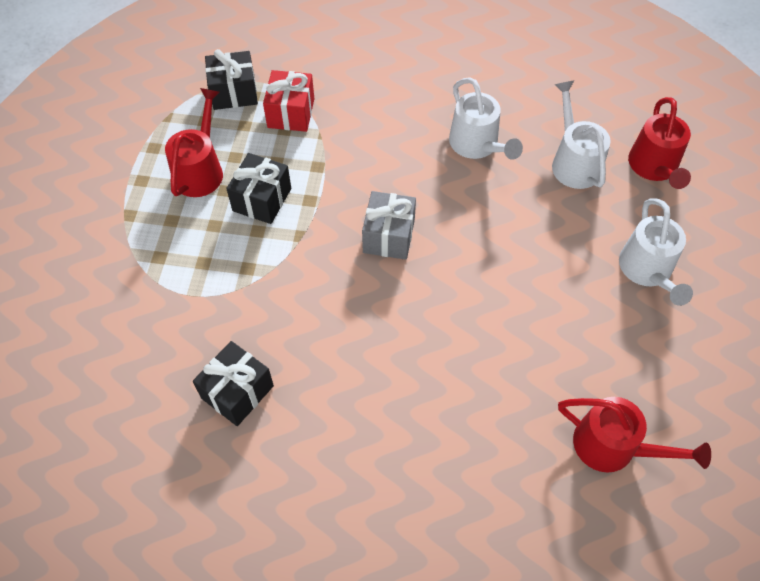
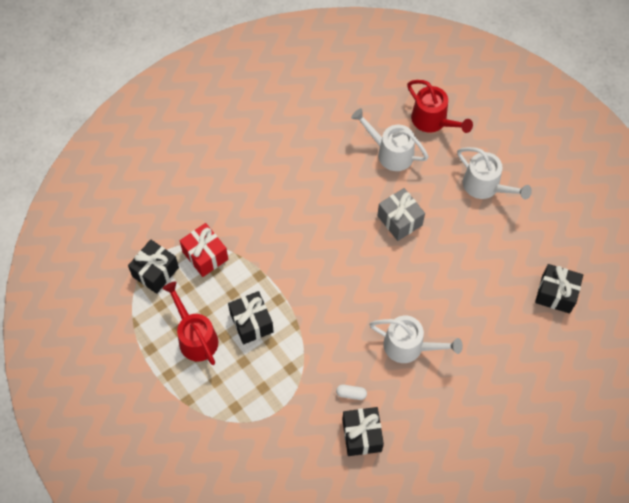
camera: 45 degrees left, 5 degrees up
(274, 343) = (351, 394): none -> white capsule
(388, 236) = (342, 282): grey gift -> grey gift (399, 220)
(477, 145) = (331, 186): white watering can -> white watering can (409, 346)
(614, 447) = (556, 294): red watering can -> black gift

